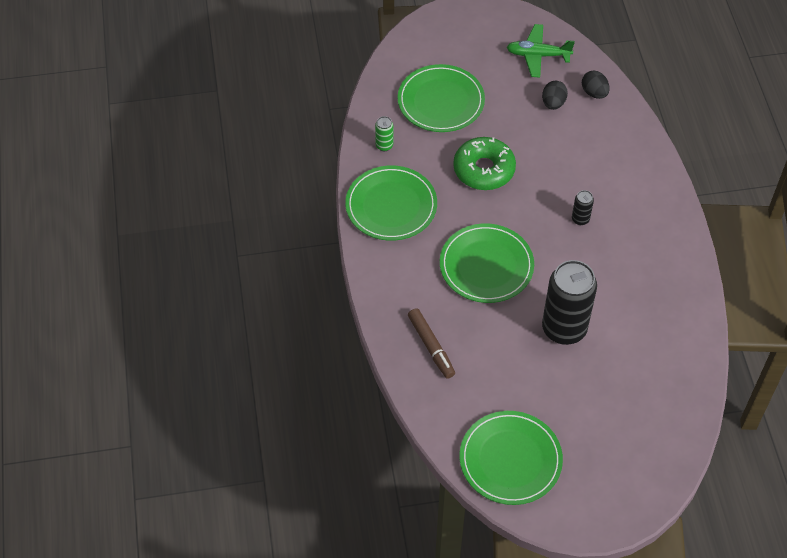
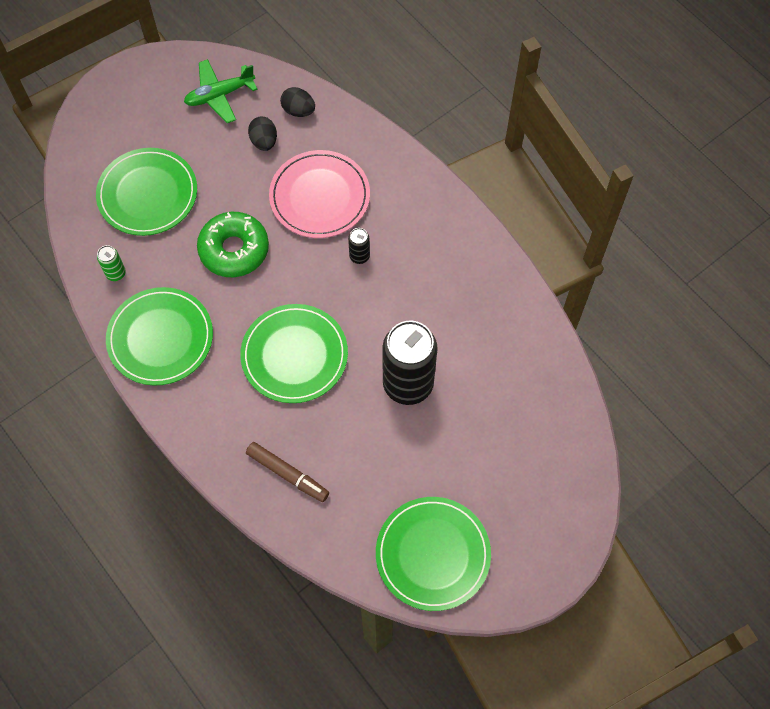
camera: 30 degrees left, 10 degrees up
(574, 162) = (319, 196): none -> pink plate

